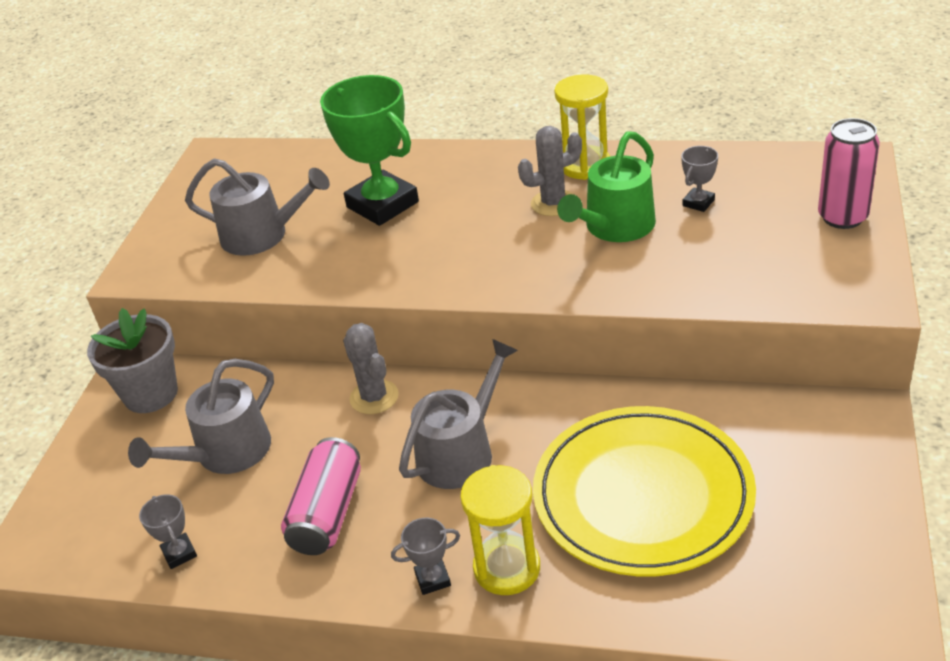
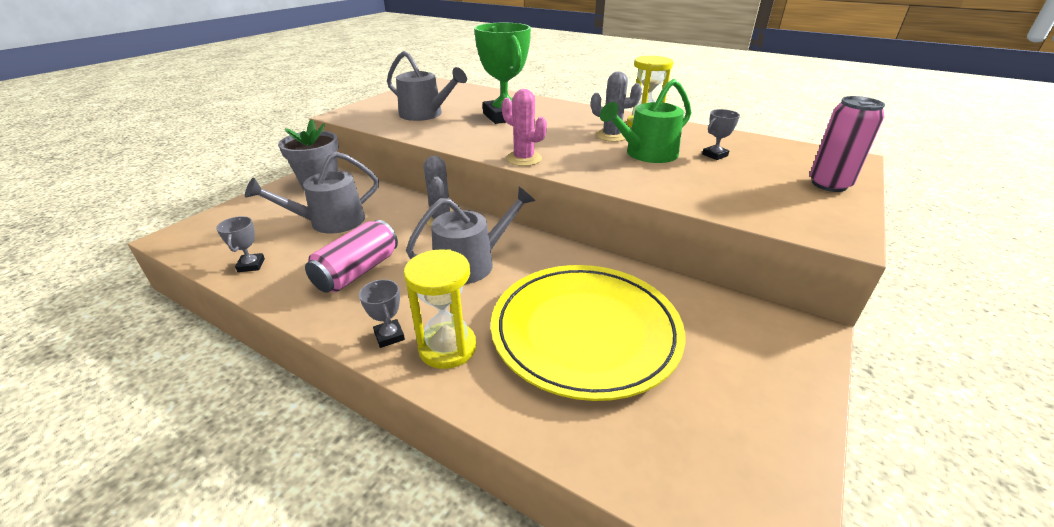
camera: 15 degrees right, 5 degrees down
(432, 579) = (389, 336): grey trophy -> grey trophy turned 60 degrees clockwise
(465, 285) = (524, 159): none -> pink cactus

